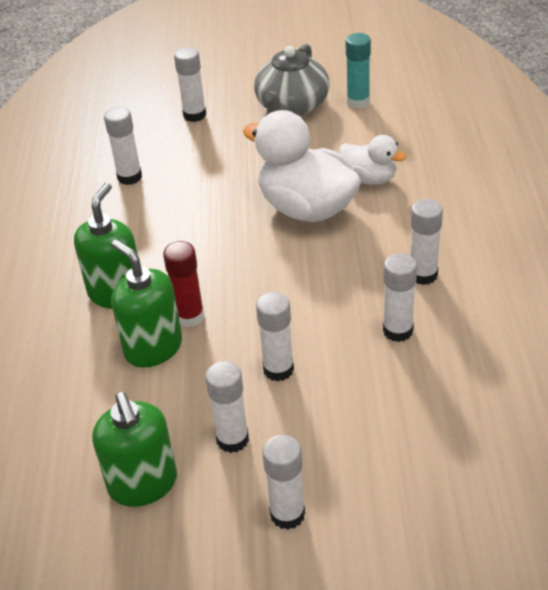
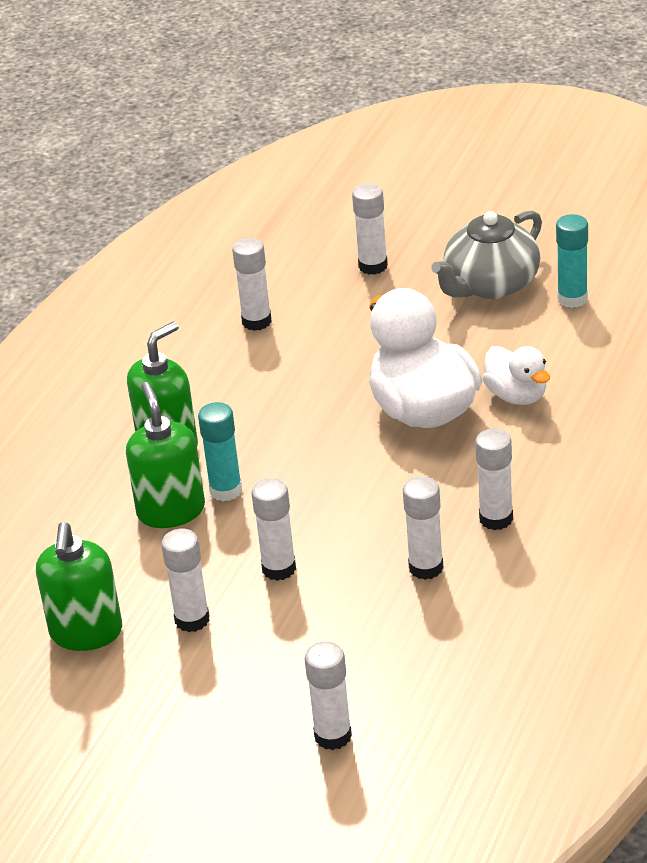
camera: 25 degrees right, 5 degrees down
(190, 317) = (226, 490): red glue stick -> turquoise glue stick
(287, 514) = (199, 700): white glue stick -> white glue stick (333, 736)

